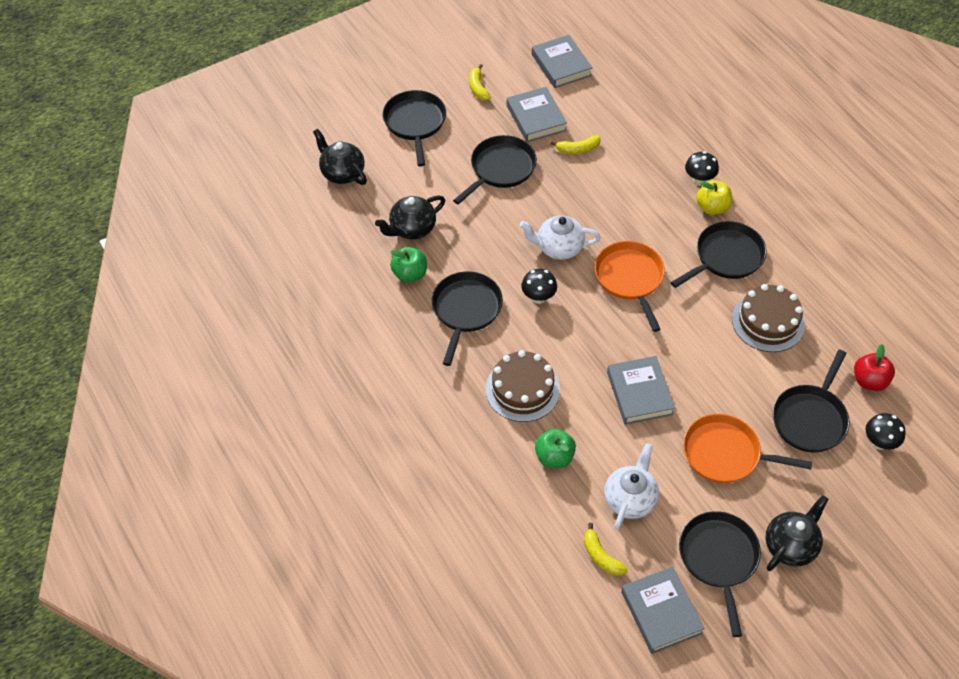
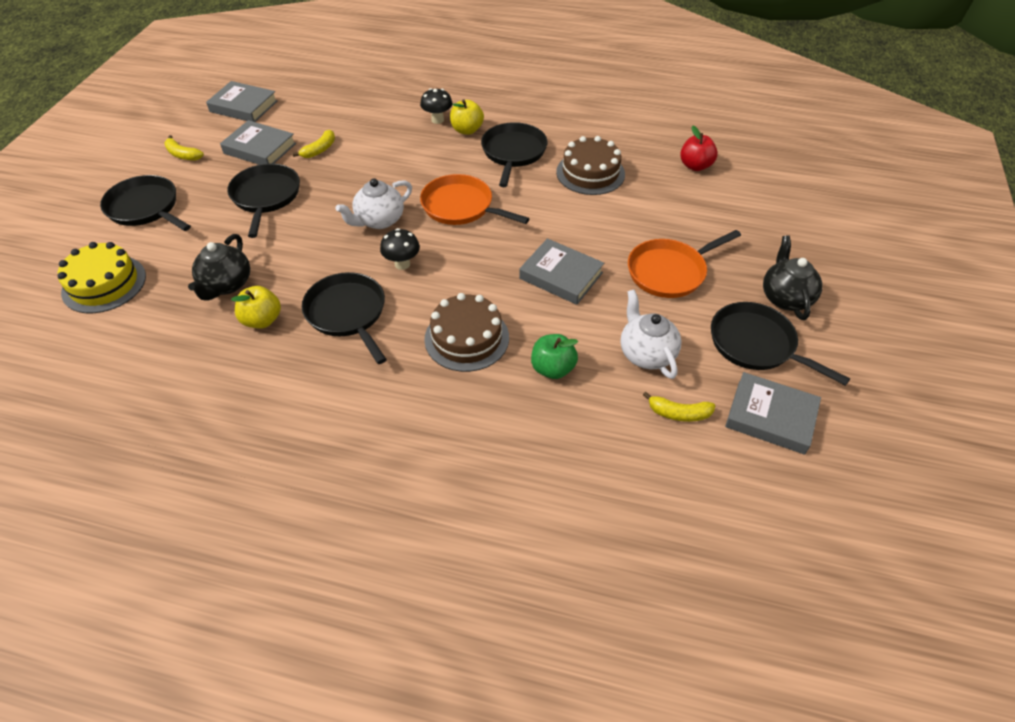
camera: 45 degrees left, 5 degrees down
(342, 173) = (104, 284): black teapot -> yellow cake
(410, 274) = (262, 320): green apple -> yellow apple
(810, 419) = (691, 211): black pan -> none
(879, 443) = (748, 196): black mushroom -> none

